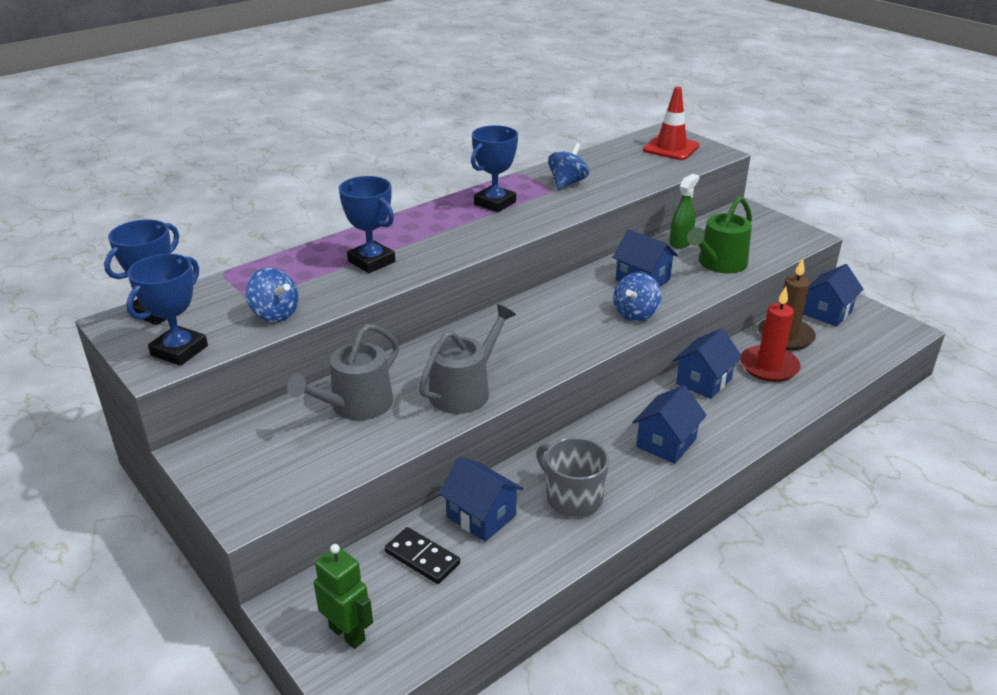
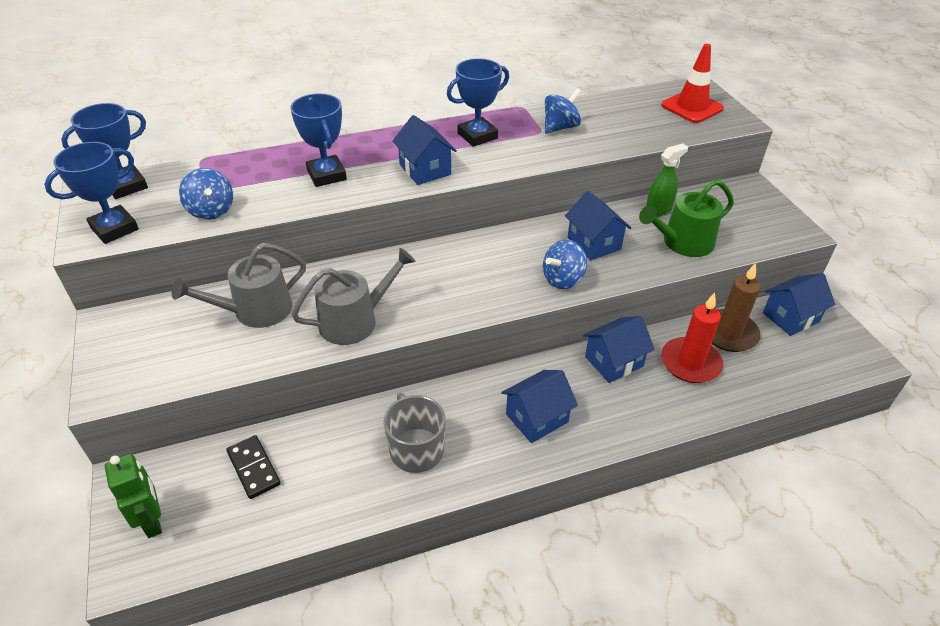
camera: 20 degrees right, 10 degrees up
(481, 516) = (326, 443): blue house -> blue house (425, 170)

